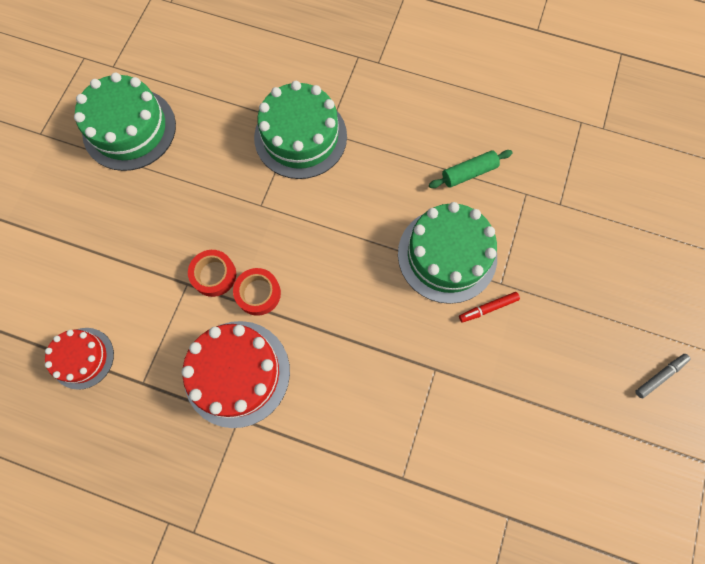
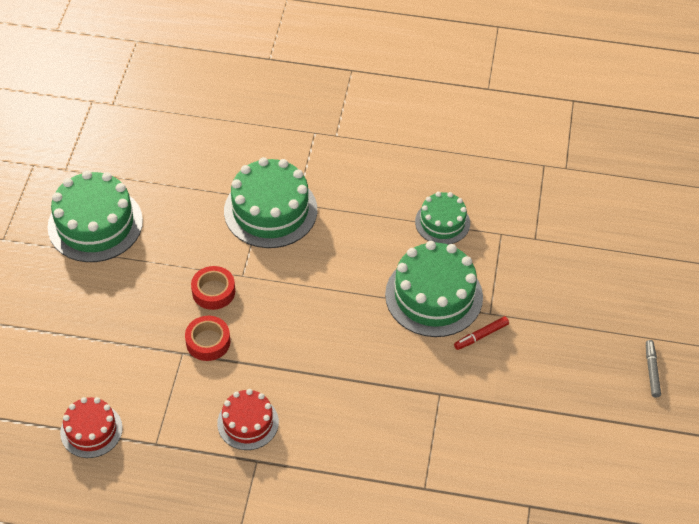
camera: 10 degrees left, 20 degrees down
(237, 373) = (248, 422): red cake -> red cake, size x0.59
(258, 293) = (255, 352): red tape -> red tape (213, 291)
(468, 173) = (442, 222): green rolling pin -> green cake
(660, 376) = (651, 371): grey marker -> grey marker turned 45 degrees counterclockwise

